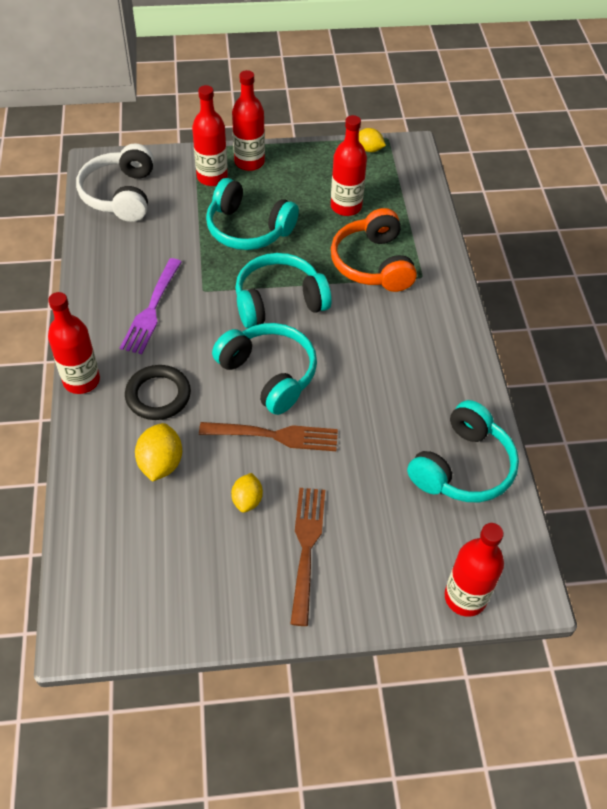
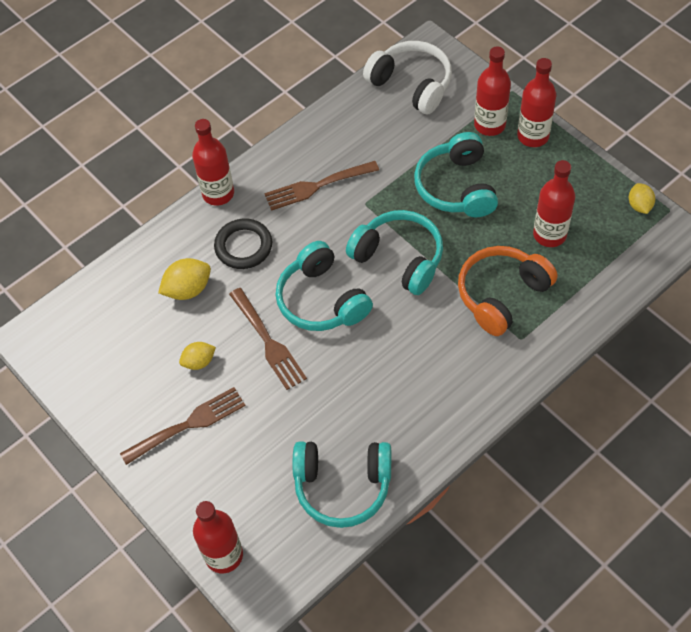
camera: 60 degrees right, 5 degrees up
(120, 195) = (411, 84): white headphones -> white headphones turned 75 degrees clockwise
(151, 309) = (317, 186): purple fork -> brown fork
(269, 374) = (321, 300): turquoise headphones -> turquoise headphones turned 135 degrees clockwise

